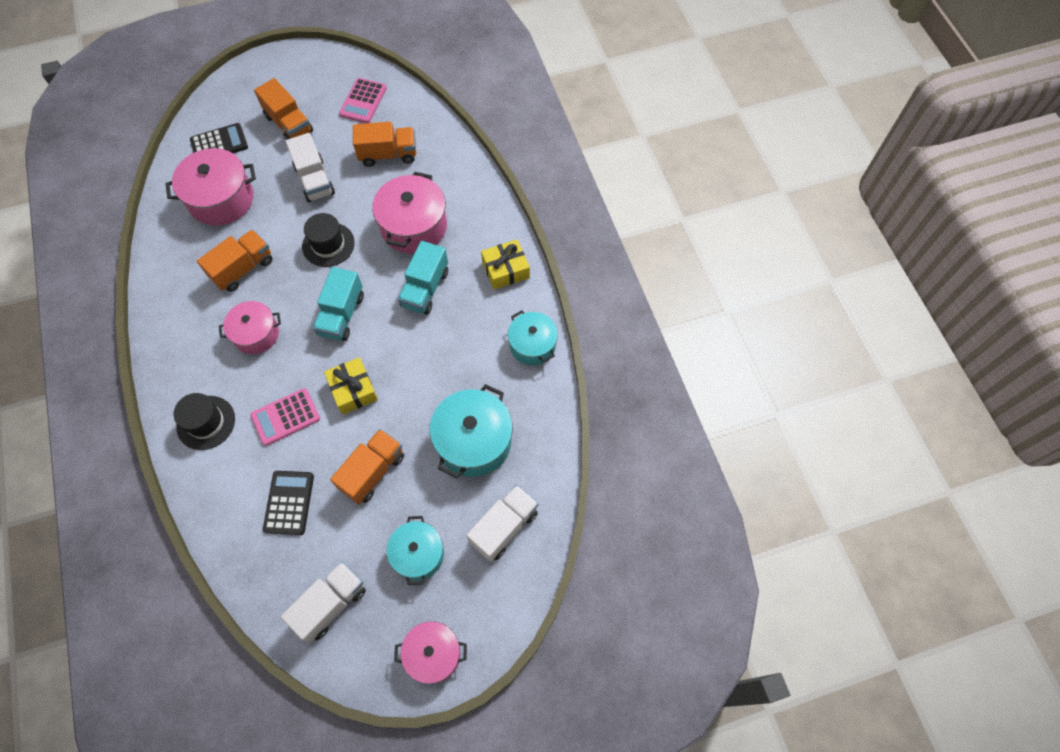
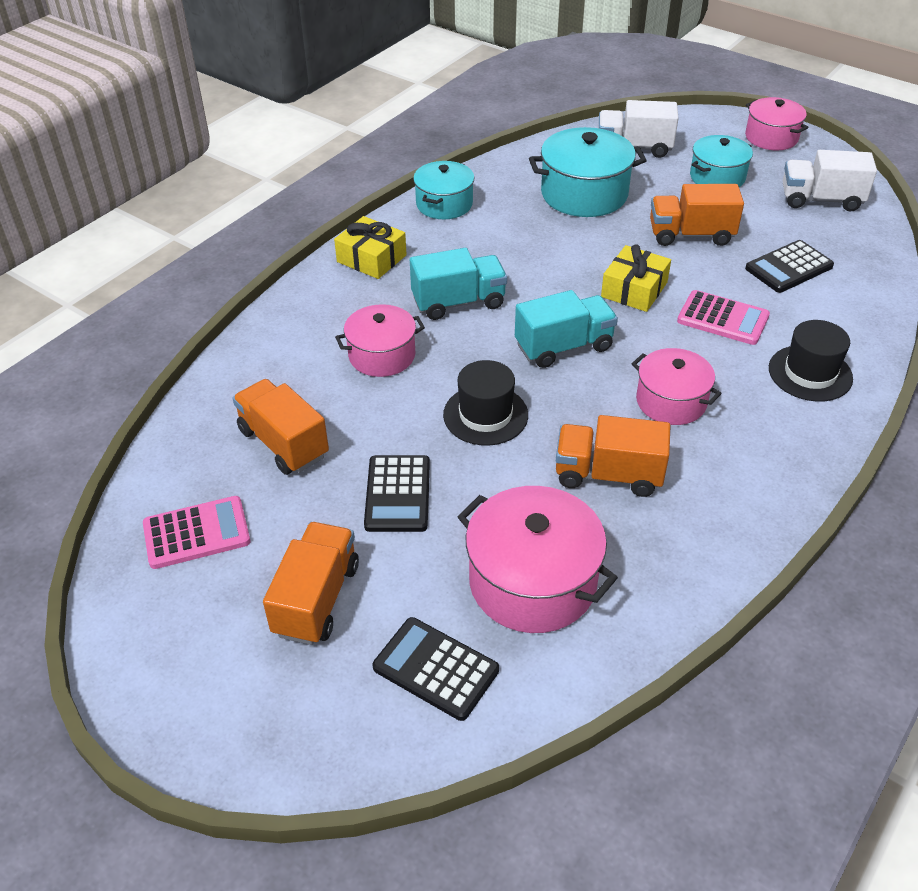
camera: 125 degrees left, 20 degrees down
(314, 180) = (398, 494): white truck -> black calculator
(413, 226) = (382, 355): pink pot -> pink pot, size x0.65

